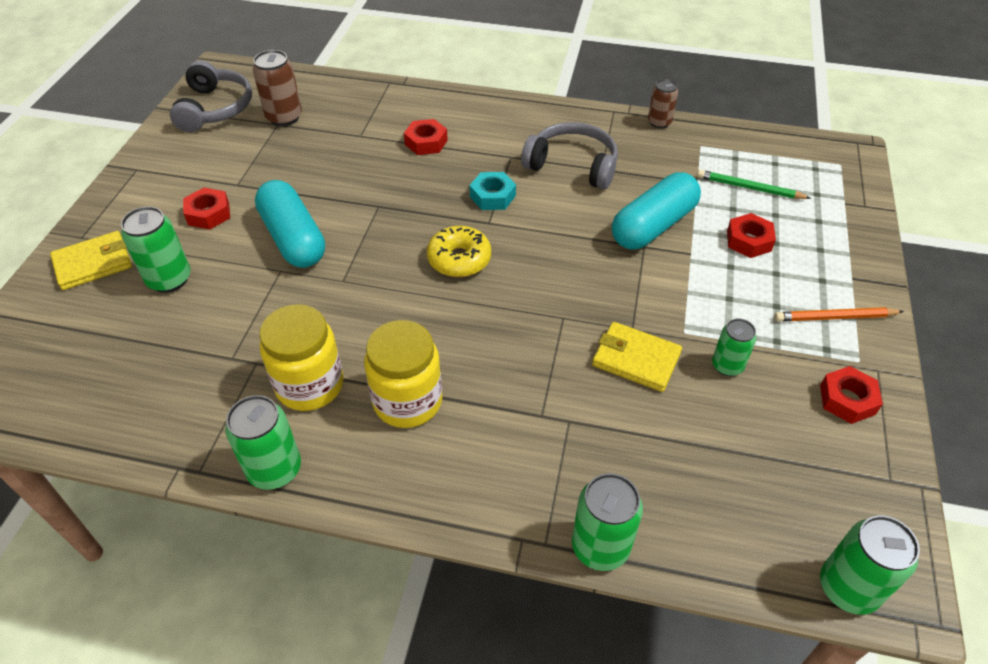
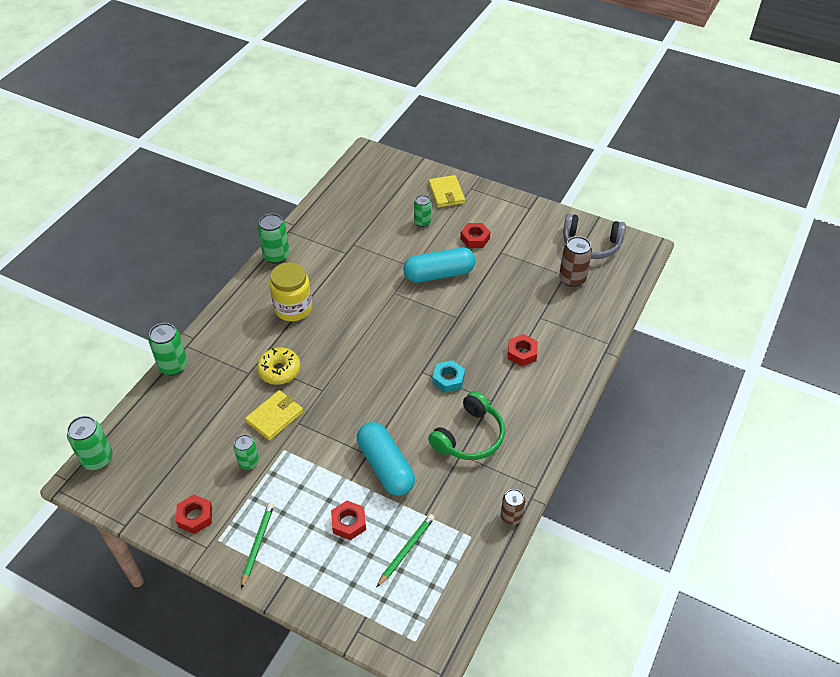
camera: 105 degrees right, 0 degrees up
(169, 279) = (422, 222): green can -> green can, size x0.65
(310, 385) = (321, 272): yellow jar -> none
(459, 259) = (392, 349): yellow donut -> yellow donut (279, 370)
(572, 165) = (470, 437): grey headphones -> green headphones
(835, 317) = (257, 544): orange pencil -> green pencil

